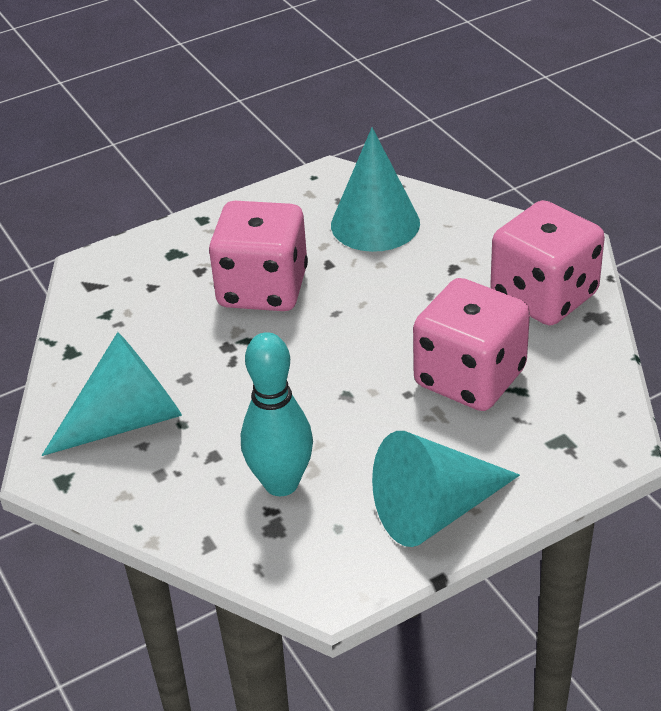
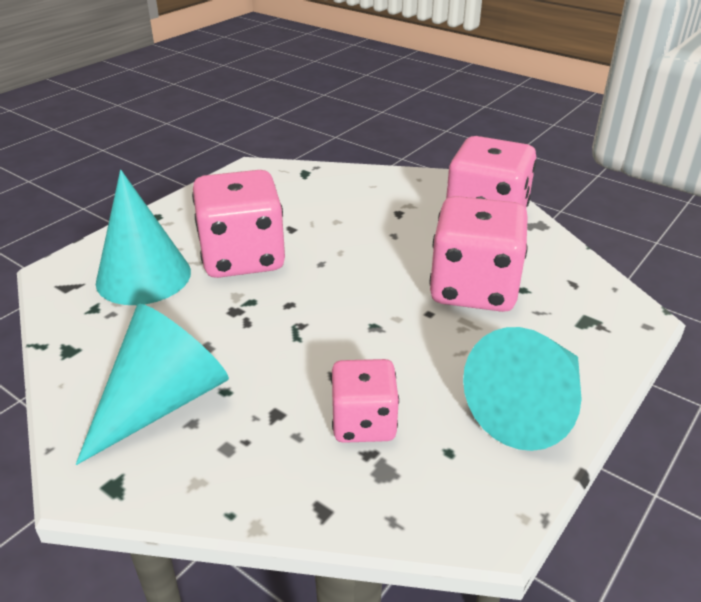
camera: 25 degrees left, 5 degrees down
(281, 483) = (363, 423): turquoise bowling pin -> pink dice
(375, 223) = (313, 194): turquoise cone -> turquoise cone (143, 276)

